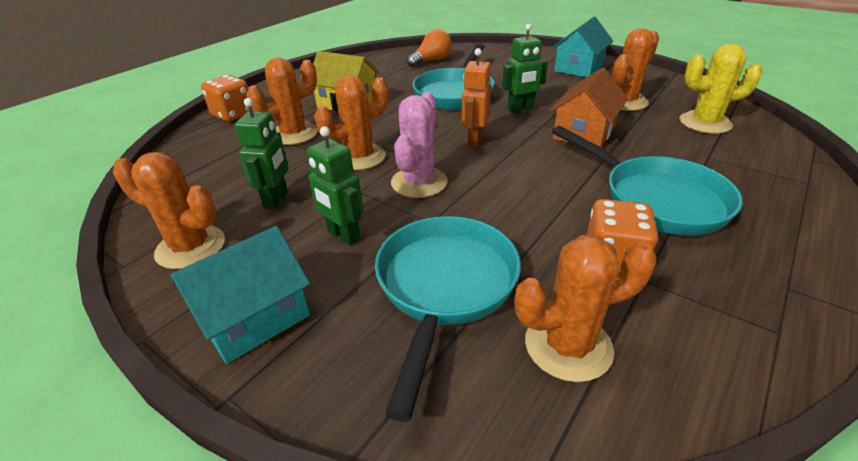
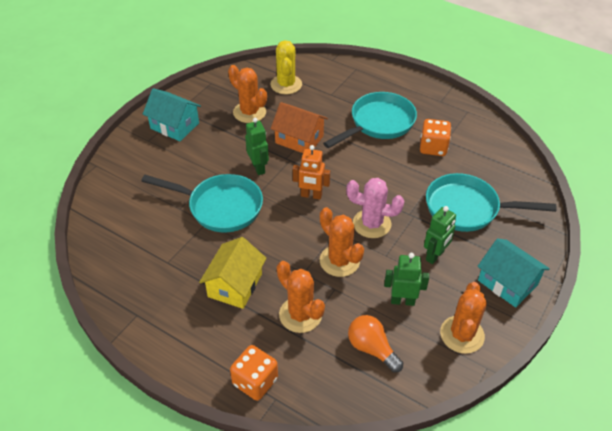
camera: 95 degrees left, 10 degrees up
(431, 61) = (130, 227): orange light bulb -> orange light bulb (372, 348)
(568, 346) = (491, 169): orange cactus -> none

